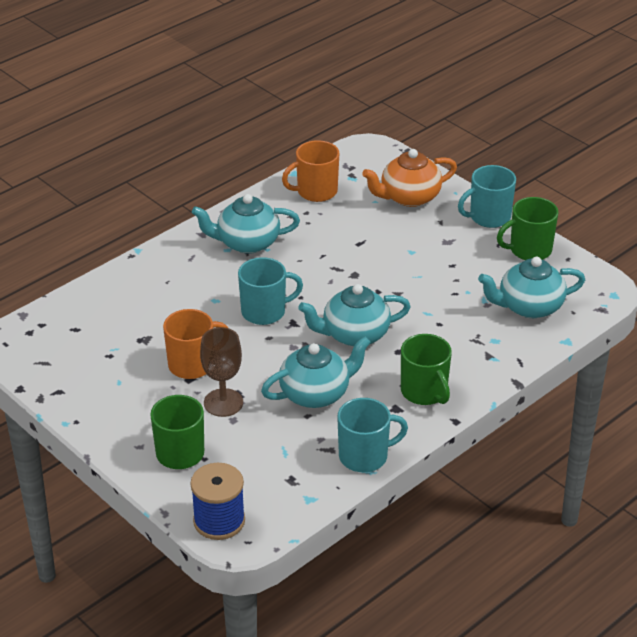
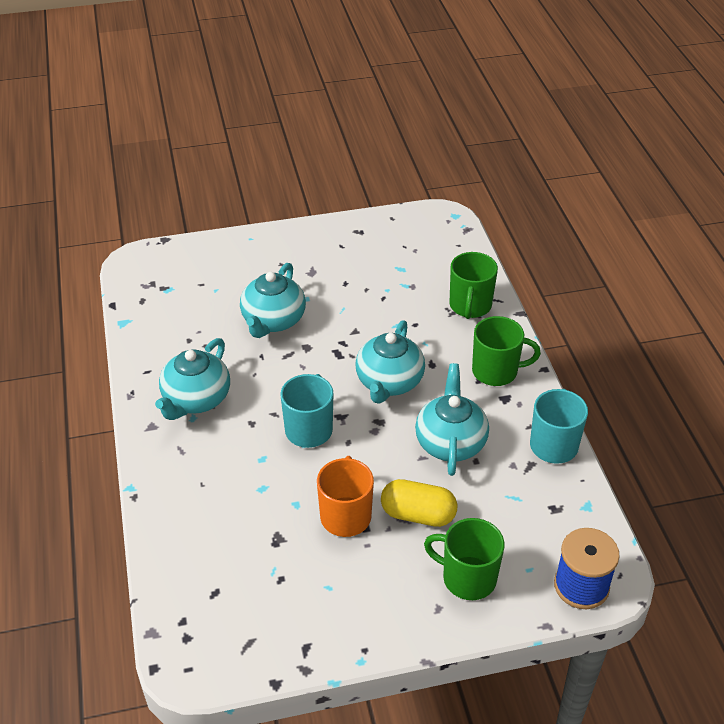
camera: 60 degrees left, 5 degrees up
(223, 403) = (418, 514): brown goblet -> yellow capsule
(316, 191) = (164, 320): orange mug -> none
(409, 197) = (230, 267): orange teapot -> none
(488, 217) = (301, 235): turquoise mug -> none
(529, 250) = (363, 232): green mug -> green mug (470, 306)
(529, 306) = (434, 264): turquoise teapot -> turquoise teapot (273, 320)

